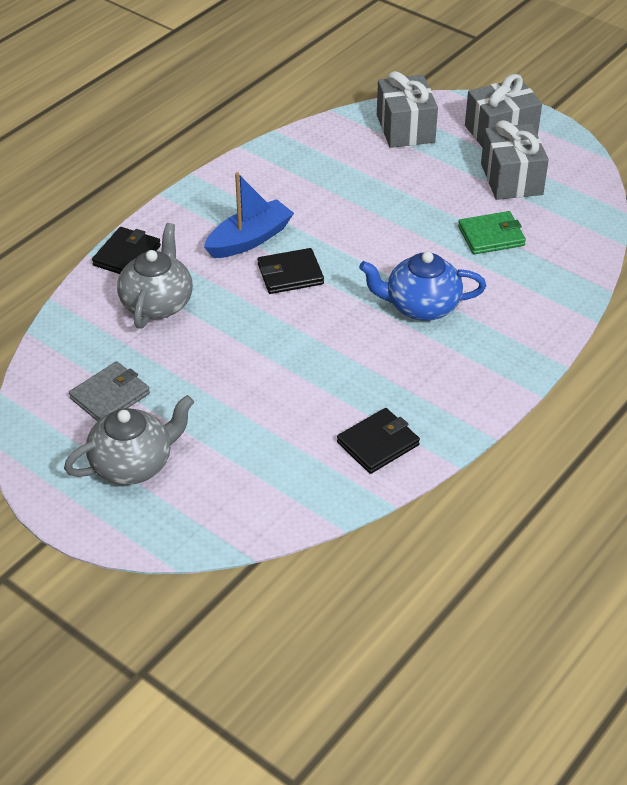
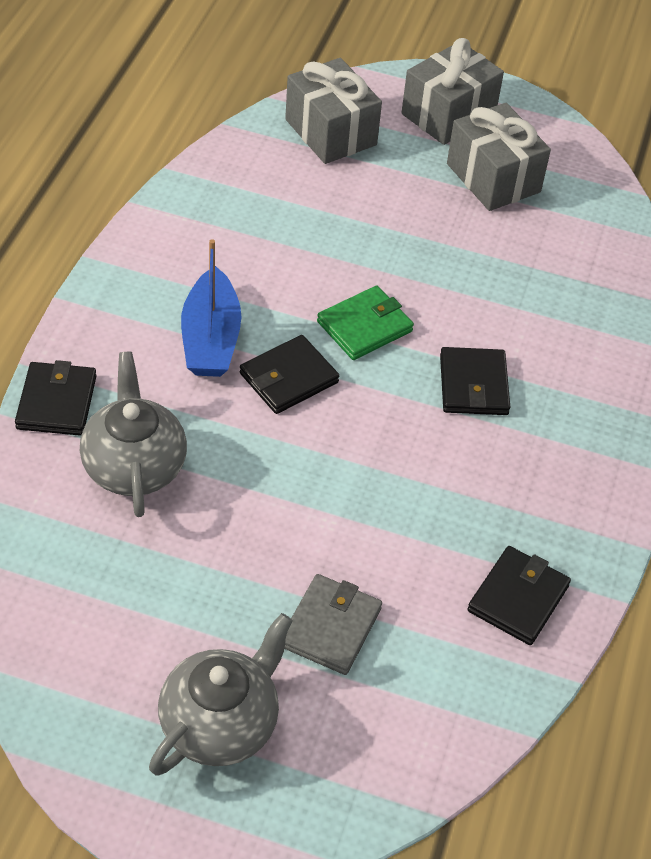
camera: 25 degrees left, 5 degrees up
(110, 396) = (138, 627): grey wallet -> grey wallet (330, 627)
(249, 239) = (210, 338): blue boat -> blue boat turned 150 degrees clockwise
(421, 306) = (473, 385): blue teapot -> black wallet
(491, 236) = (508, 264): green wallet -> green wallet (364, 326)

